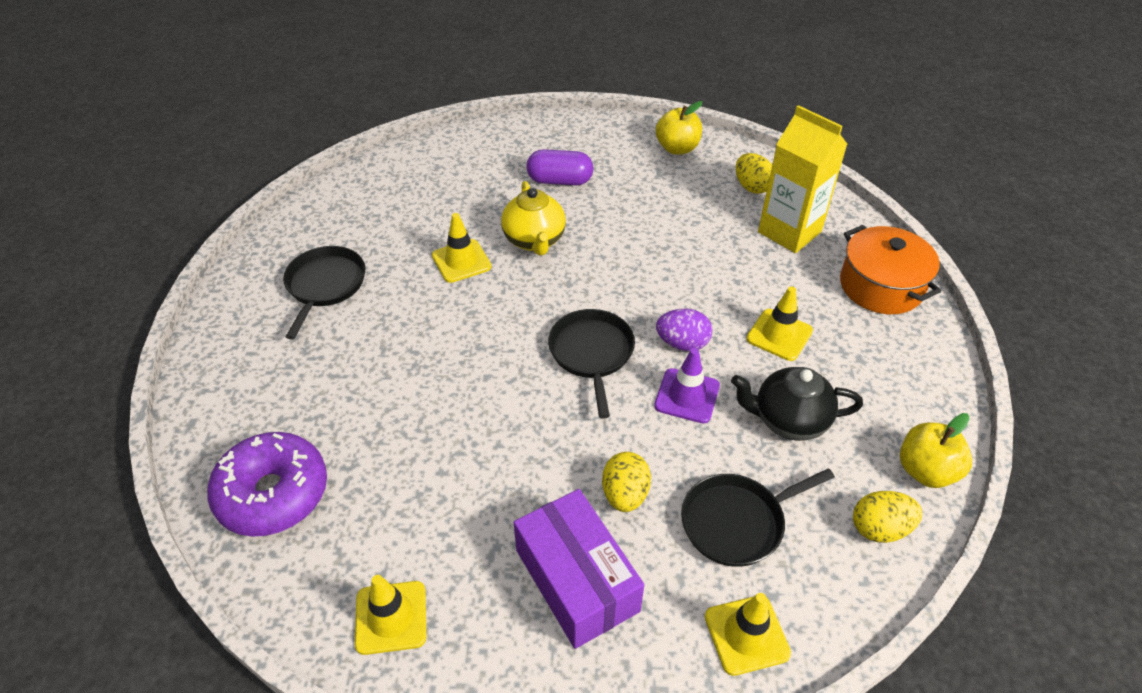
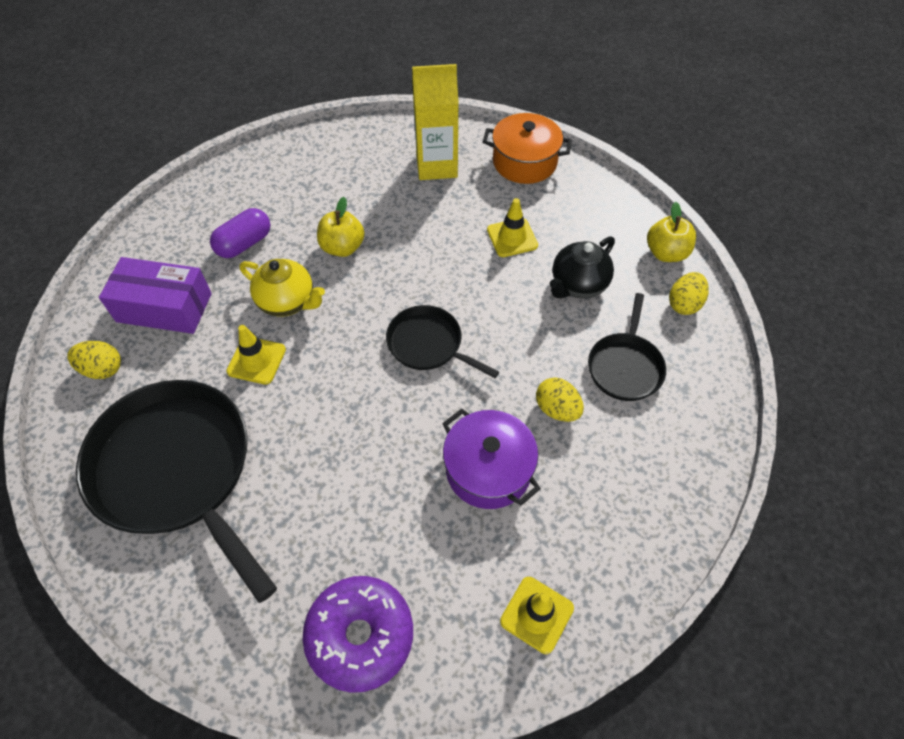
camera: 50 degrees left, 10 degrees up
(325, 285) = (177, 470): black pan -> black pan, size x1.96
(507, 481) = (488, 469): none -> purple pot
(576, 580) = (596, 481): purple box -> purple box (164, 307)
(677, 148) = (294, 158): yellow apple -> yellow apple (342, 247)
(682, 343) = (469, 290): purple egg -> none
(687, 396) = (513, 320): purple traffic cone -> none
(746, 635) = (700, 419): yellow traffic cone -> none
(752, 187) = (377, 151): yellow egg -> yellow egg (102, 369)

